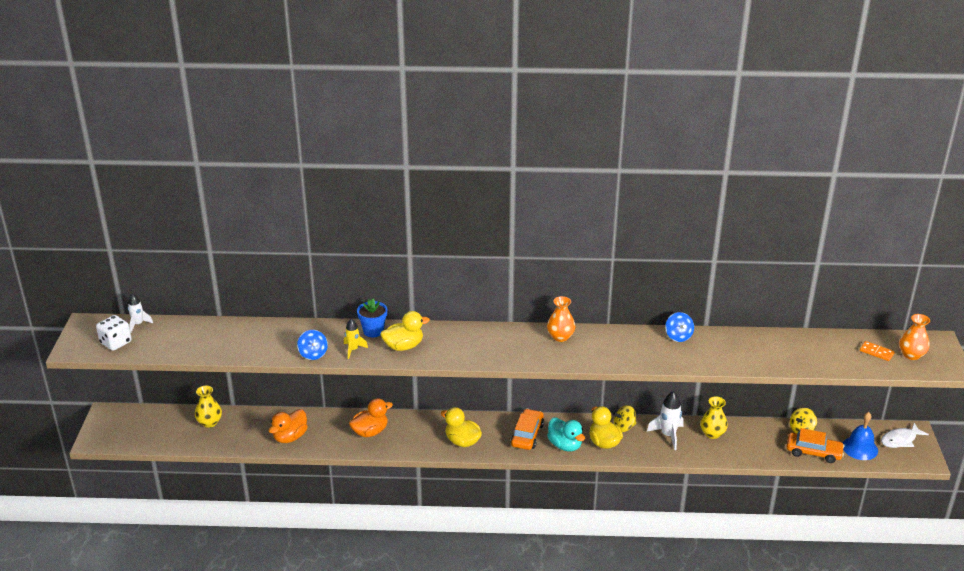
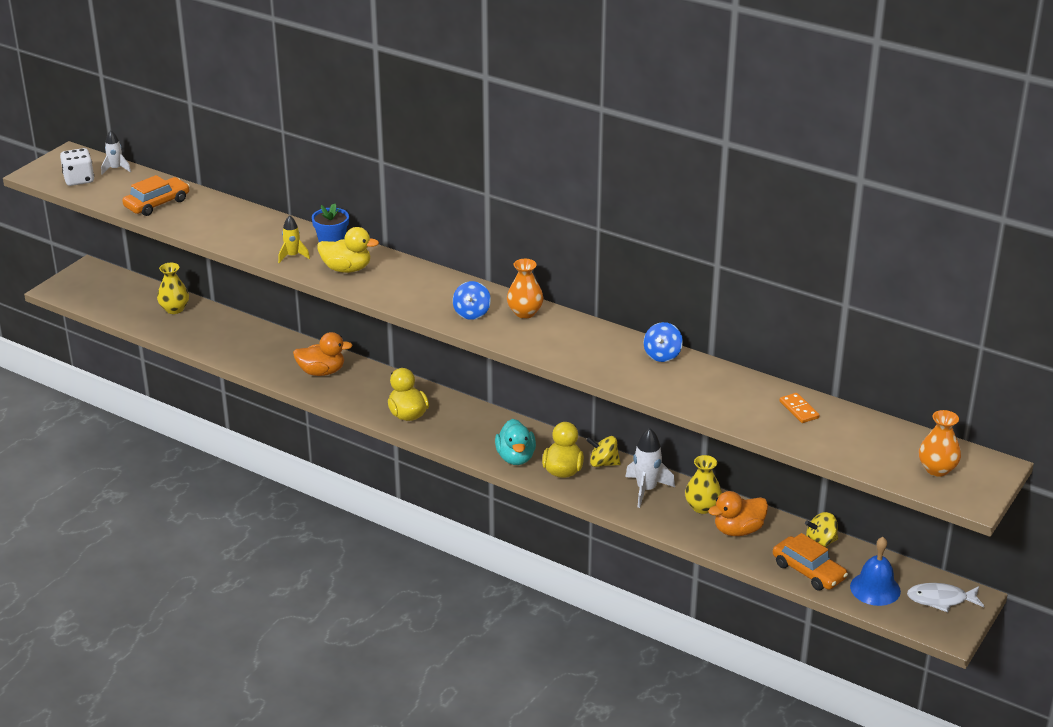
camera: 30 degrees right, 0 degrees up
(290, 437) = (237, 349): orange duck -> orange duck (738, 530)
(313, 354) = (249, 248): blue spinning top -> blue spinning top (472, 313)
(527, 435) = (484, 432): orange car -> orange car (157, 203)
(876, 352) = (893, 451): orange domino -> orange domino (799, 410)

